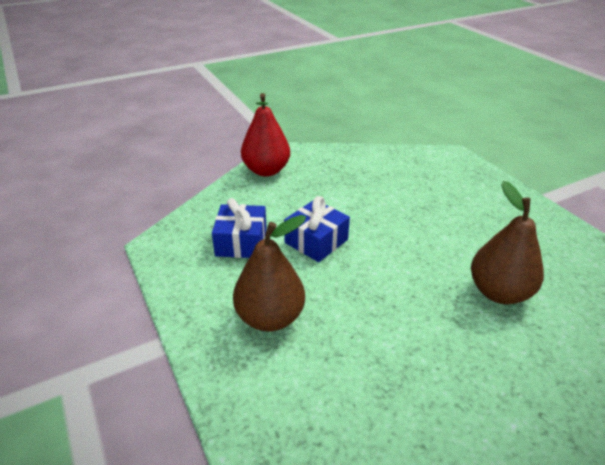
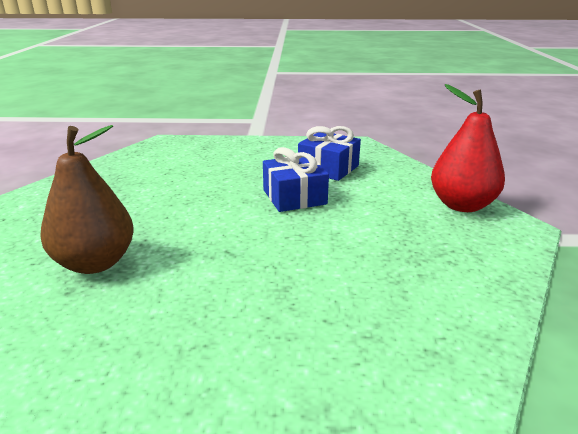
camera: 120 degrees right, 10 degrees down
(270, 317) = (229, 161): brown pear -> none

